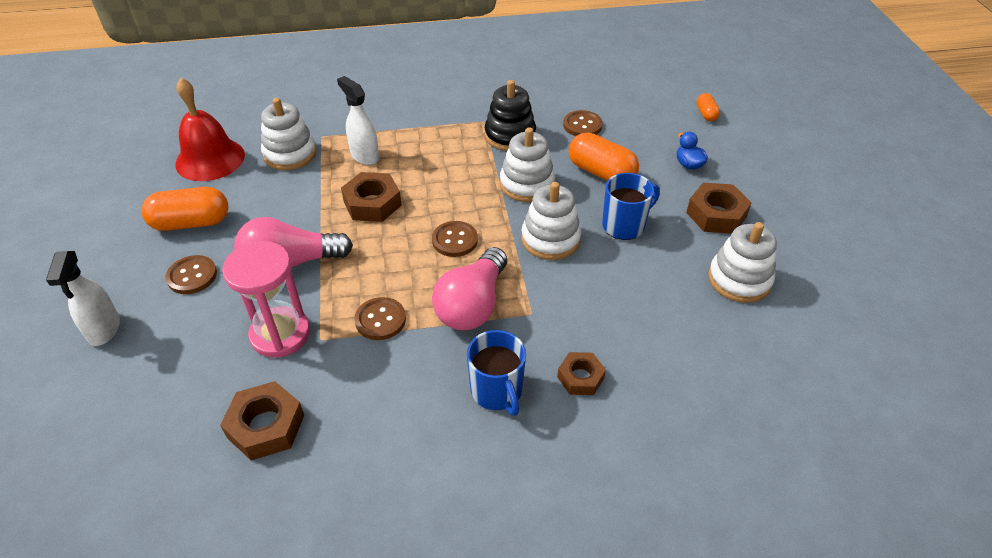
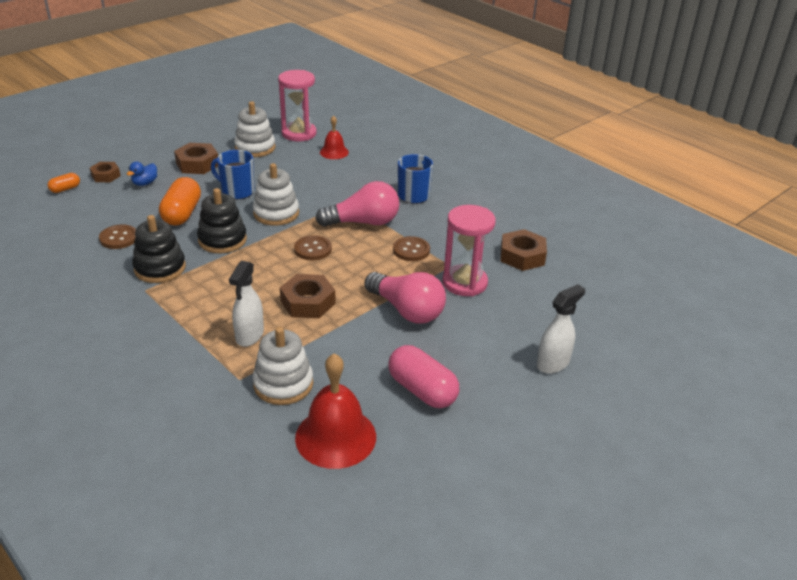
camera: 125 degrees left, 10 degrees down
(191, 223) = (422, 390): orange capsule -> pink capsule
(192, 276) = (468, 352): brown button -> none
(527, 184) = (222, 240): white stacking toy -> black stacking toy
(580, 377) = (377, 175): brown nut -> brown nut (105, 175)
(683, 360) = (334, 152): none -> red bell
(768, 344) = (299, 133): none -> pink hourglass

